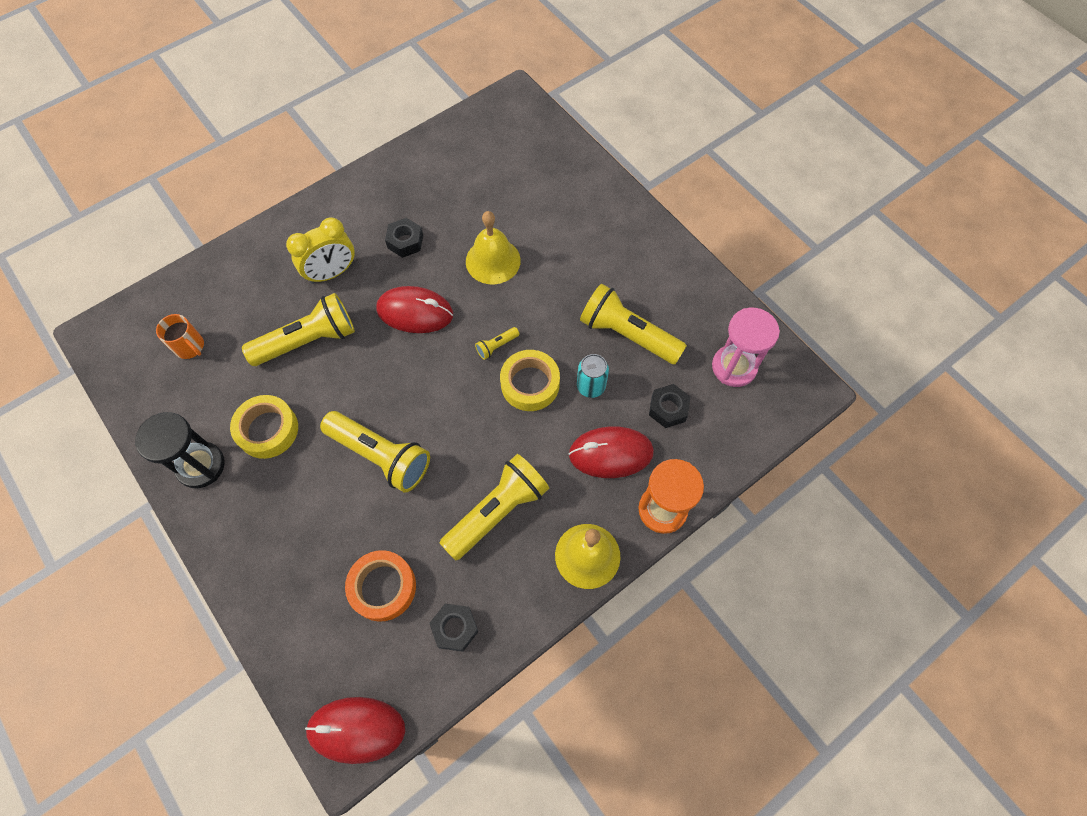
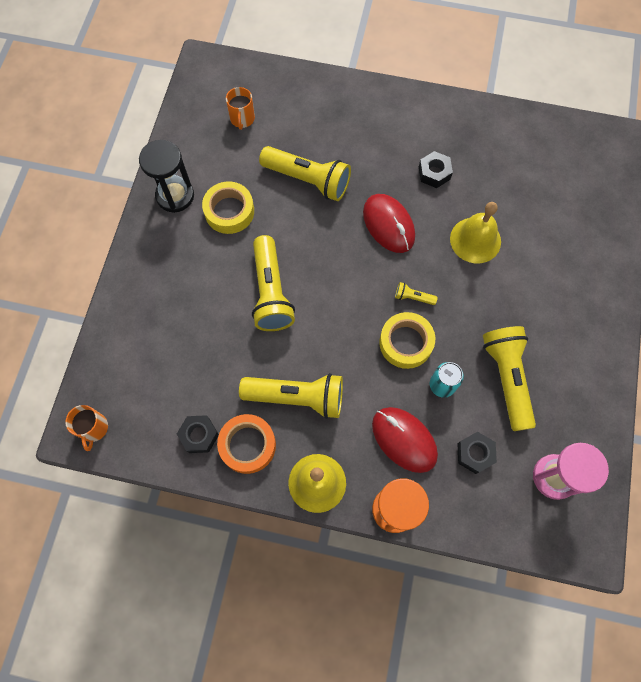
camera: 50 degrees right, 5 degrees up
(332, 273) = (367, 150): yellow clock -> none
(356, 729) = (93, 428): red mouse -> orange mug
(383, 587) = (189, 368): orange tape -> orange tape (247, 445)

